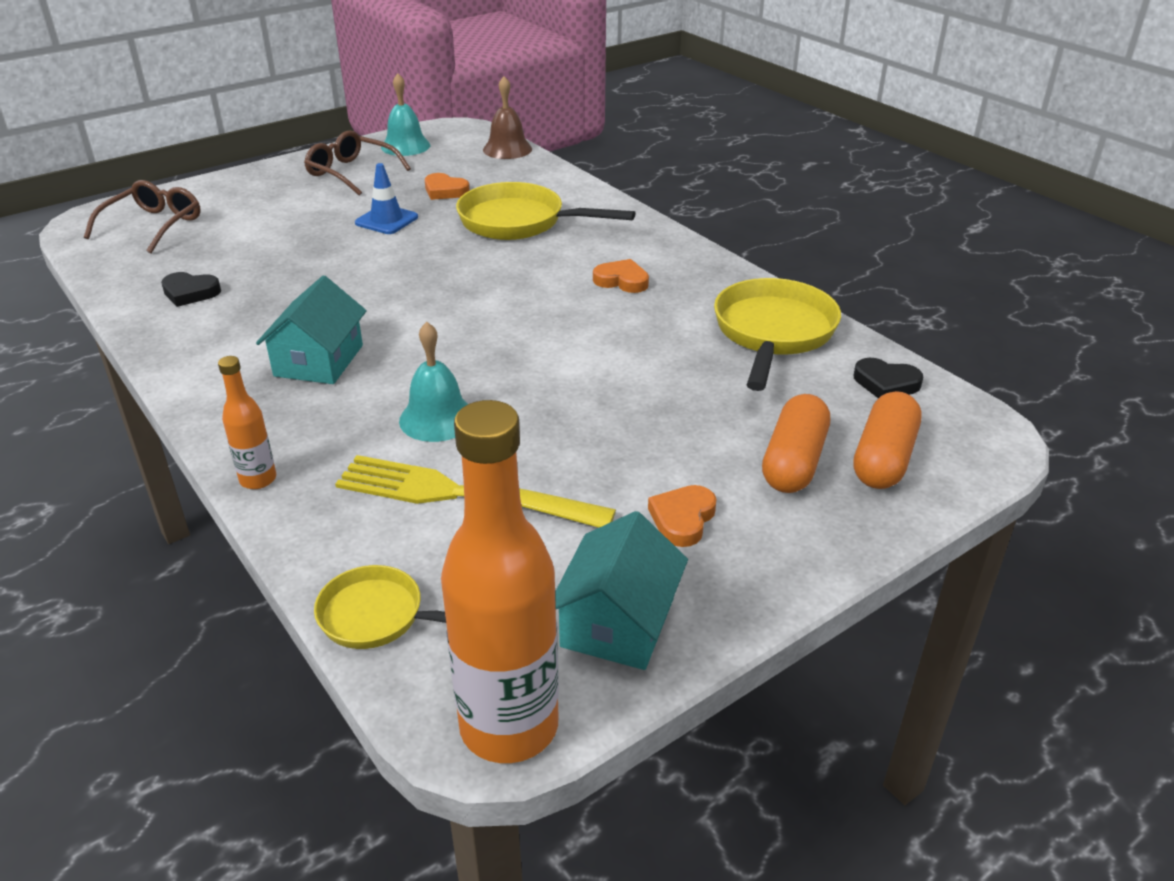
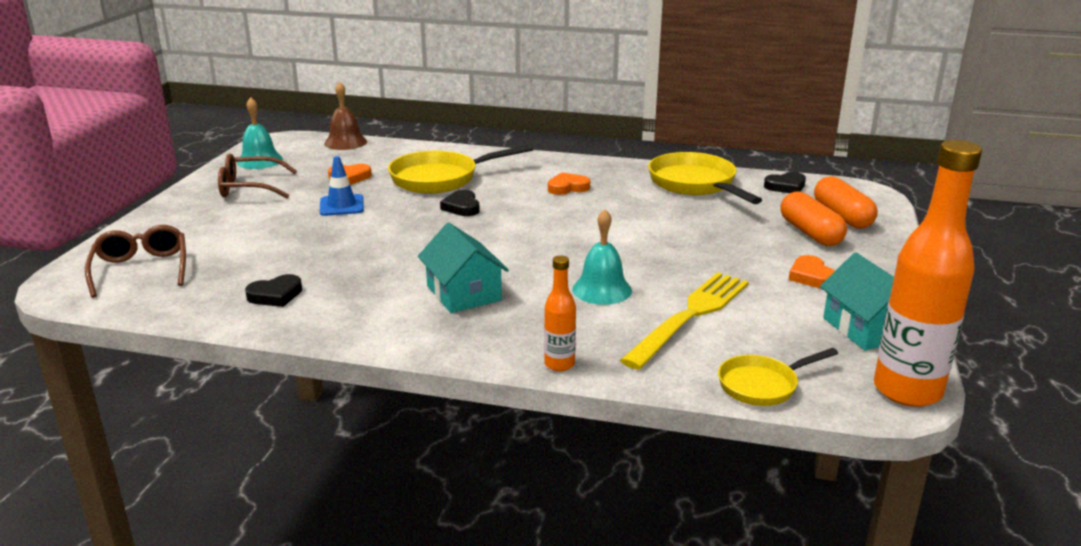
camera: 40 degrees left, 10 degrees down
(462, 495) = (690, 316): yellow fork -> yellow fork turned 150 degrees clockwise
(481, 263) = (462, 207): none -> black heart

